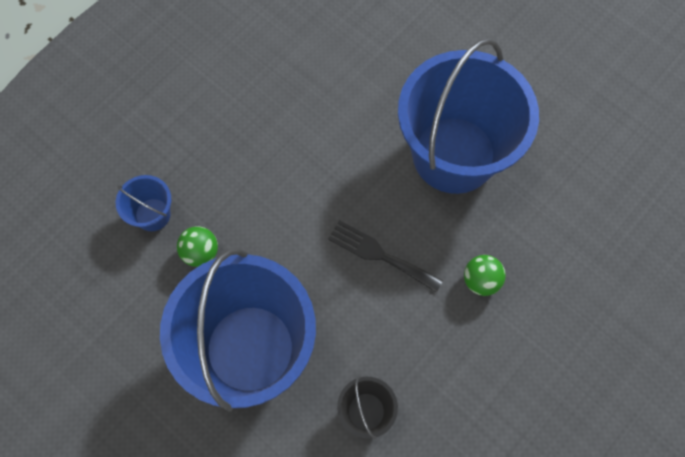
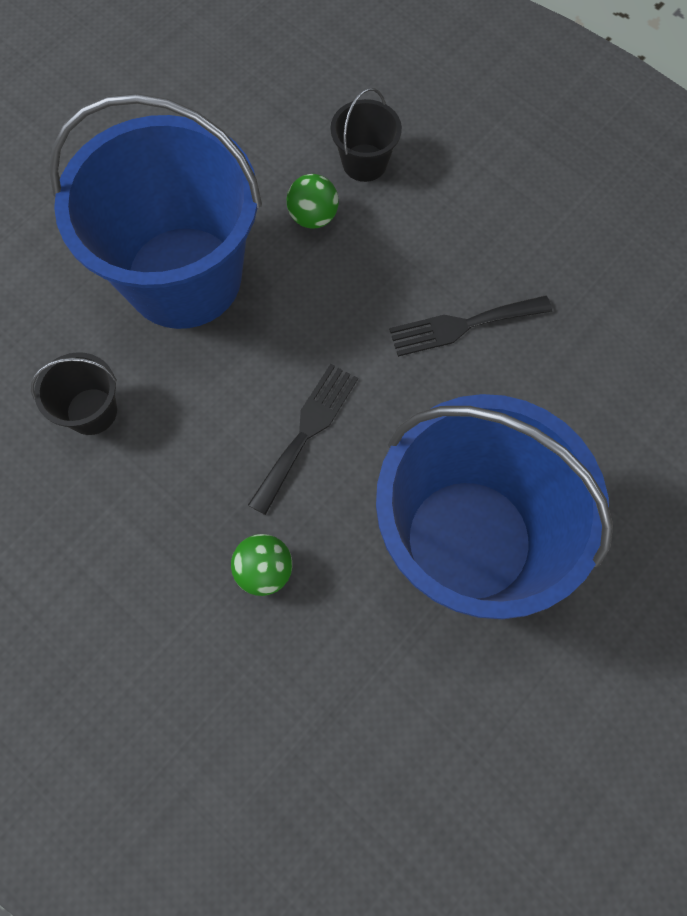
camera: 90 degrees right, 0 degrees up
(152, 214) = (364, 163): blue bucket -> black bucket
(298, 151) = (462, 325): none -> black fork

